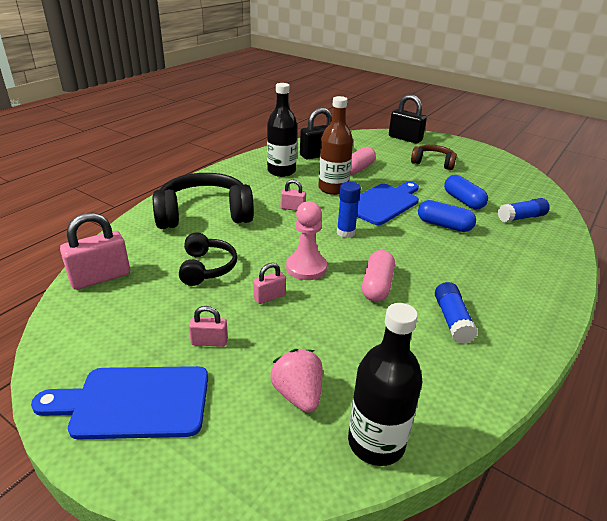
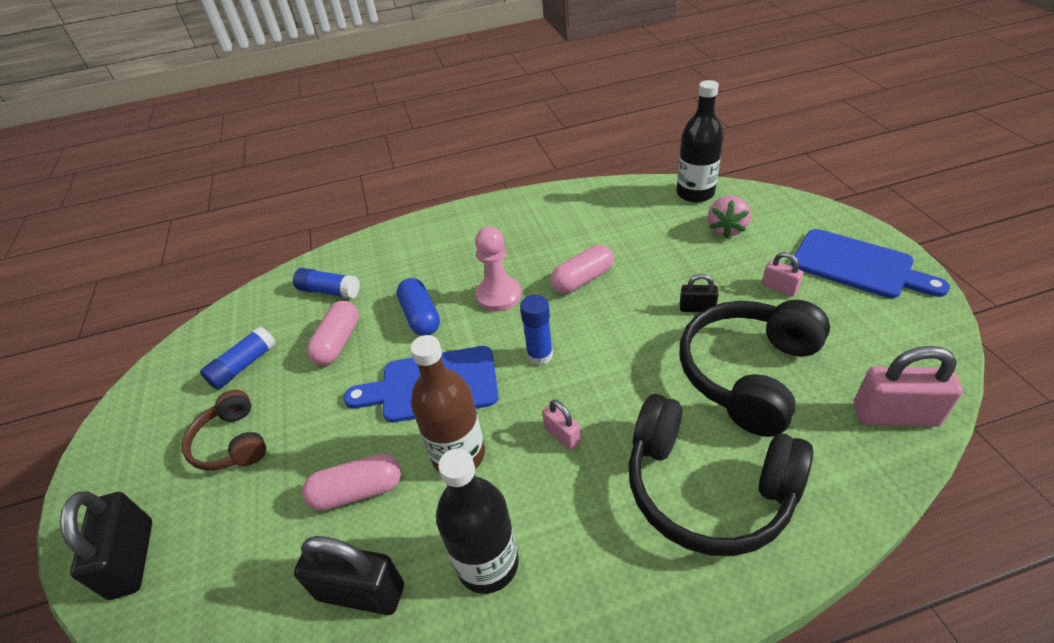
camera: 135 degrees left, 10 degrees up
(207, 268) = (748, 373): black headphones -> black headphones, size x1.76
(269, 297) = (697, 308): pink padlock -> black padlock
(306, 267) = (632, 326): pink pawn -> pink pawn (498, 295)
(452, 320) = (558, 231): blue glue stick -> blue glue stick (243, 366)
(463, 201) = (338, 342): blue capsule -> pink capsule

